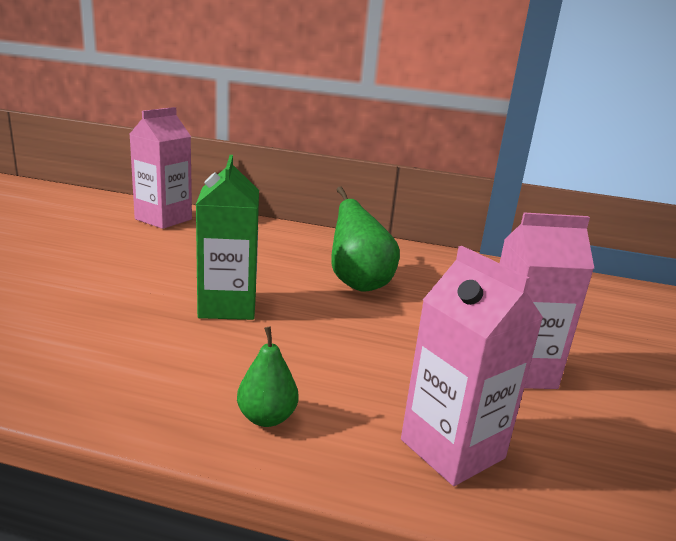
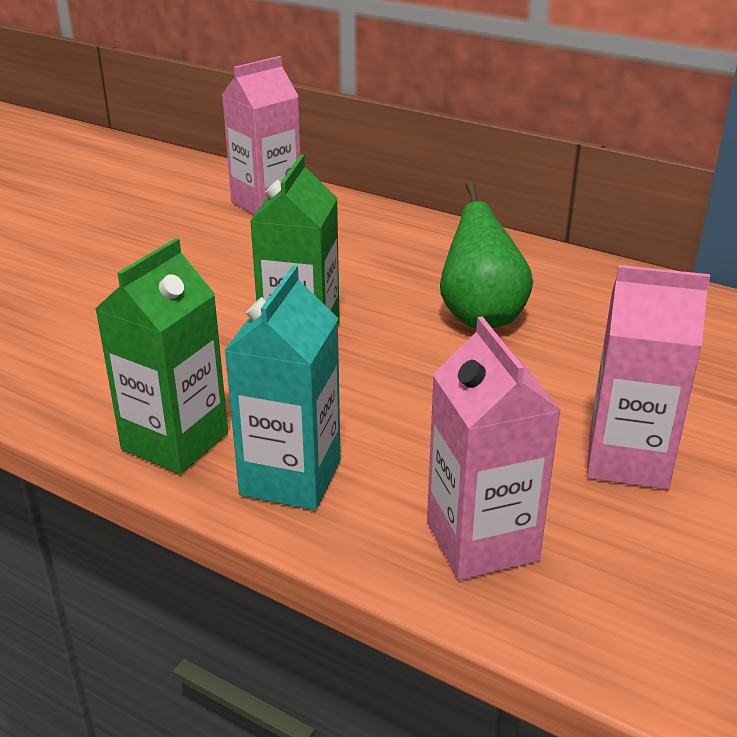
camera: 20 degrees right, 10 degrees up
(146, 399) = (175, 441): none -> green carton
(267, 418) = (291, 478): green pear -> turquoise carton

